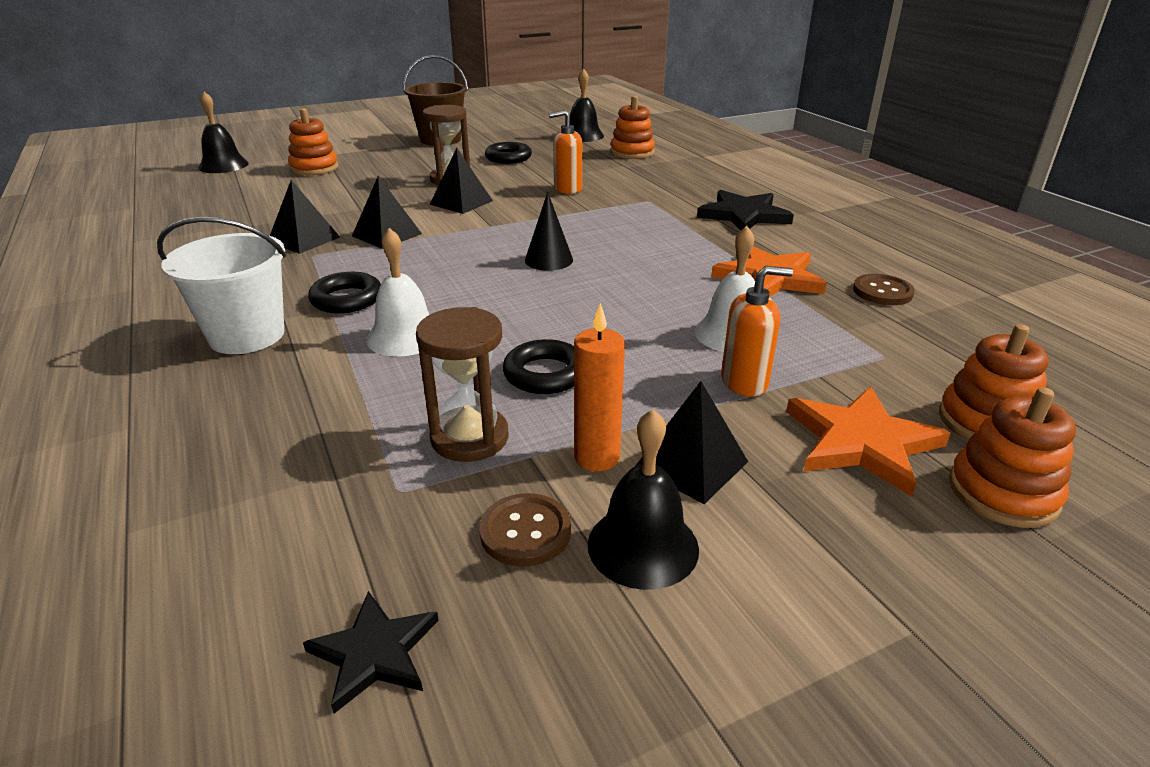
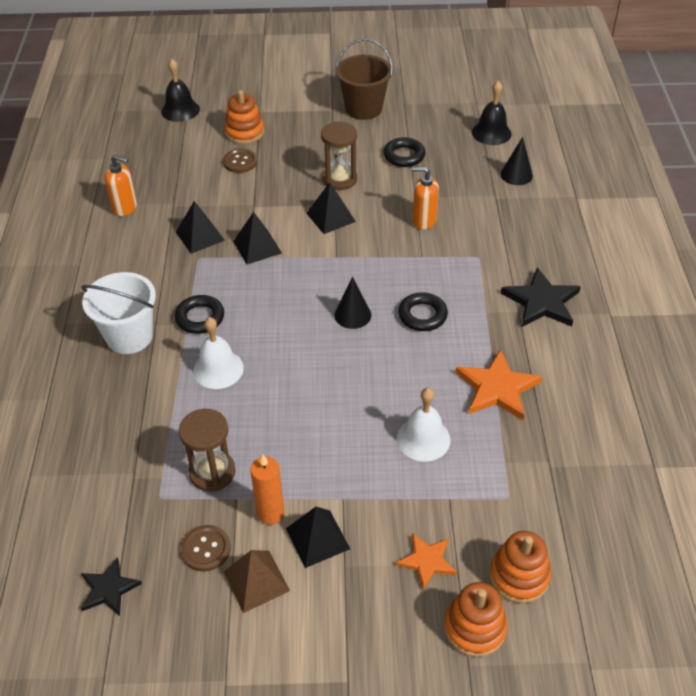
camera: 25 degrees right, 15 degrees up
(545, 374) = (282, 435): black ring -> black ring (422, 315)
(632, 152) = (516, 175): orange stacking toy -> black cone
(643, 546) = (256, 581): black bell -> brown pyramid
(745, 382) = (397, 486): orange soap dispenser -> orange soap dispenser (125, 207)
(861, 443) = (427, 561): orange star -> orange star, size x0.62
(882, 292) = (569, 433): brown button -> brown button (240, 162)

